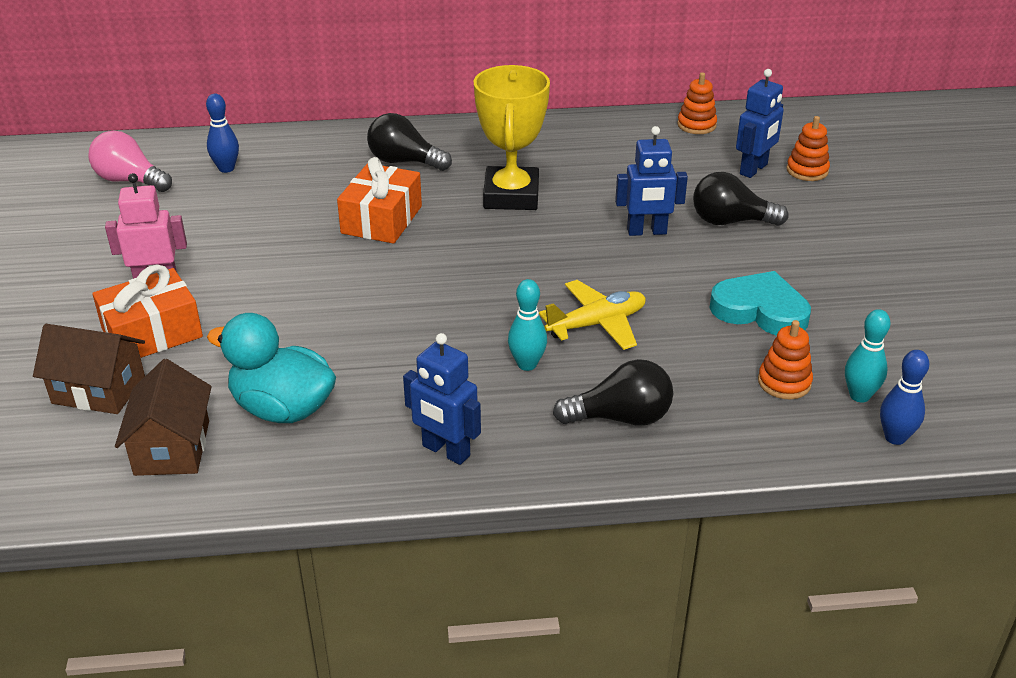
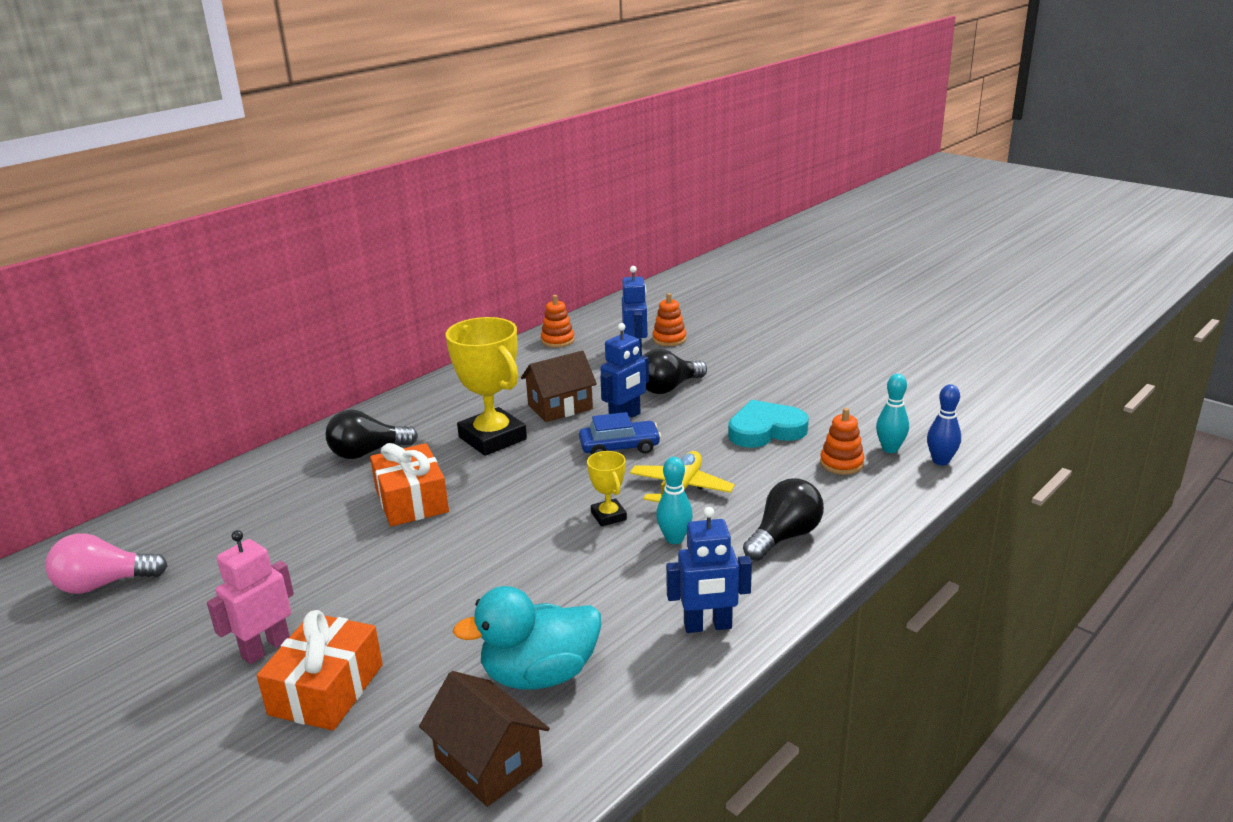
camera: 40 degrees left, 10 degrees down
(99, 390) = (343, 764): brown house -> brown house (560, 407)
(226, 168) = (200, 529): blue bowling pin -> none
(504, 314) = (608, 516): none -> yellow trophy
(601, 257) = (619, 447): none -> blue car

